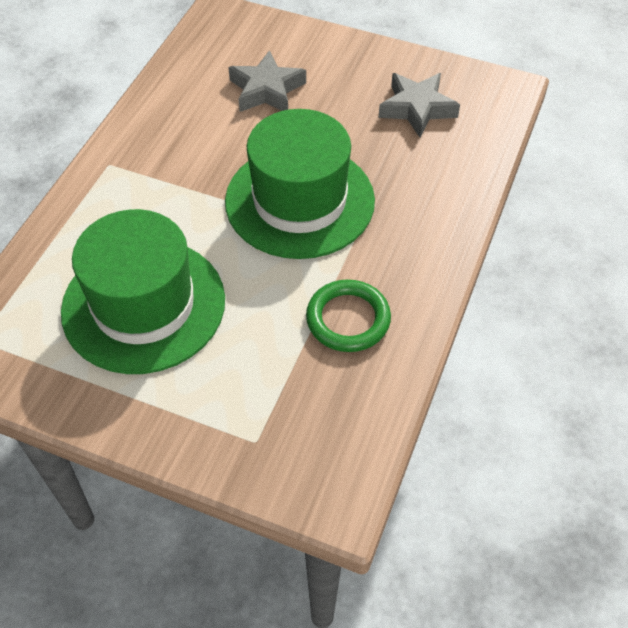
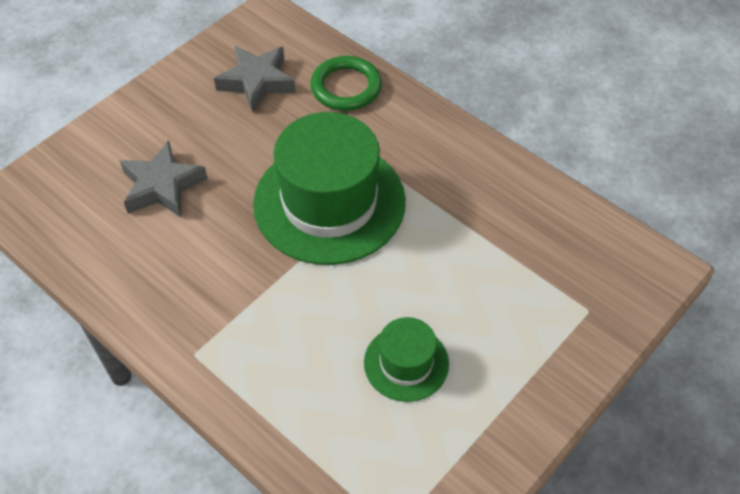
camera: 70 degrees left, 0 degrees up
(144, 305) = (406, 363): green hat -> green hat, size x0.50
(348, 319) = (482, 208): green ring -> green ring (346, 87)

